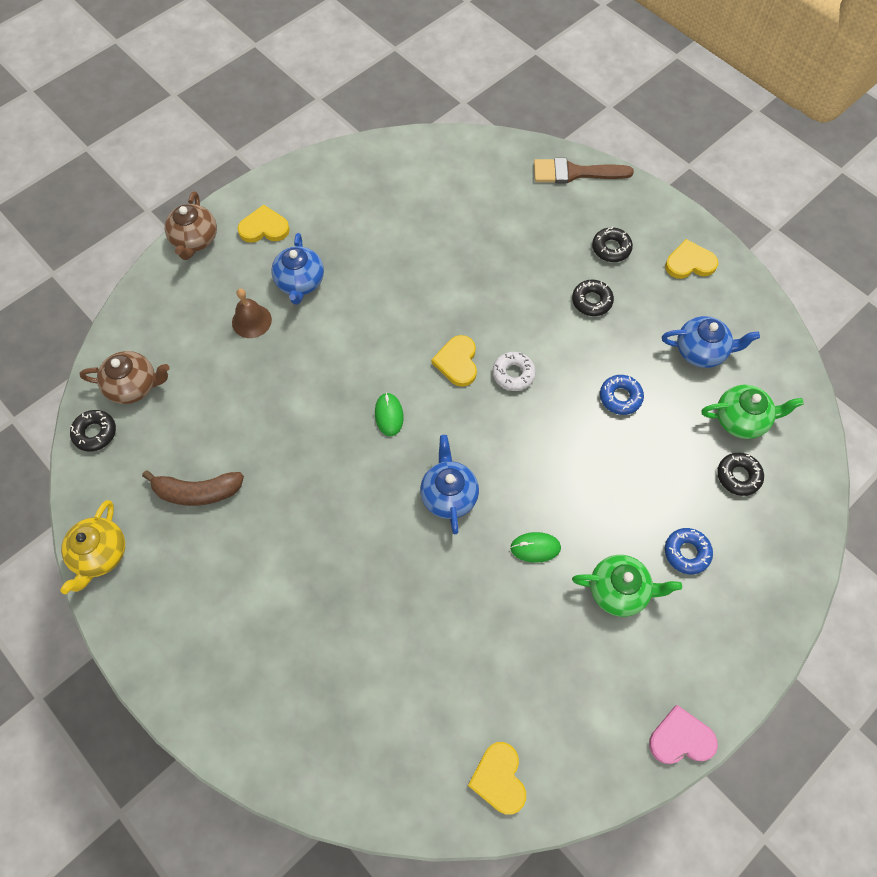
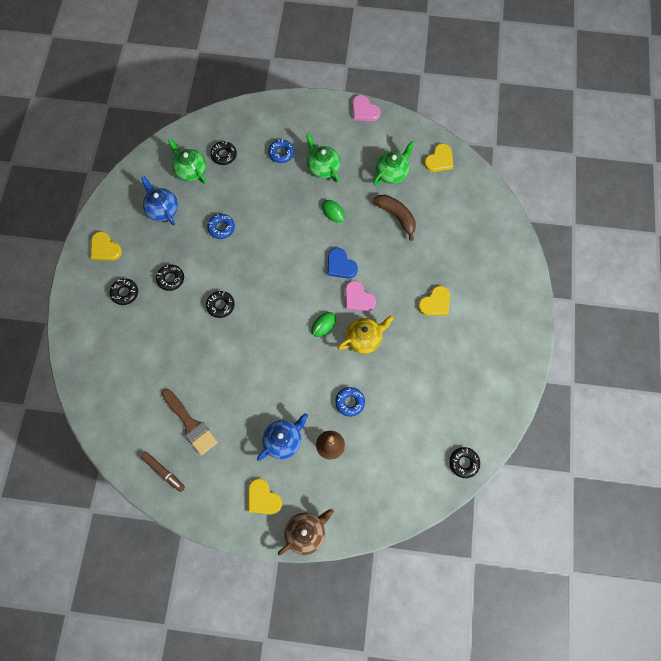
camera: 130 degrees left, 5 degrees up
(100, 554) = (512, 395): yellow teapot -> yellow teapot (364, 339)
(134, 386) = (422, 470): brown teapot -> none
(197, 492) = (443, 379): brown banana -> brown banana (397, 216)
(274, 373) = (350, 402): none -> blue donut
(374, 167) = (164, 472): none -> brown marker
(386, 480) = (358, 298): none -> pink heart
(449, 495) = (340, 265): blue teapot -> blue heart
(457, 362) = (264, 316): yellow heart -> yellow heart (435, 303)
(512, 328) = (220, 305): none -> black donut
(513, 374) = (249, 285): white donut -> none
(534, 682) = (392, 173): none -> green teapot
(575, 173) = (79, 350): brown brush -> brown brush (190, 424)

